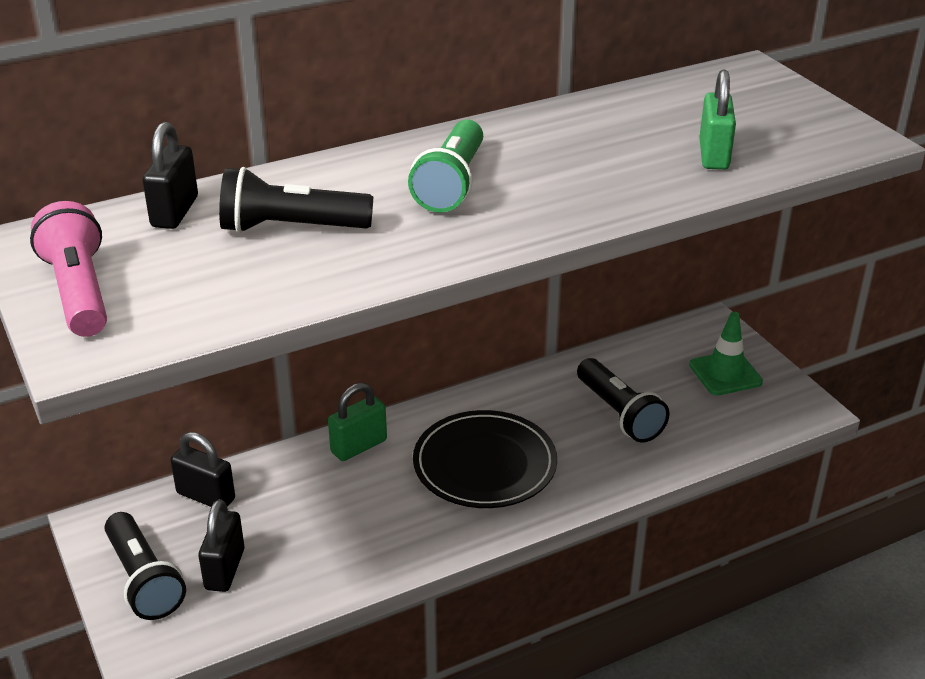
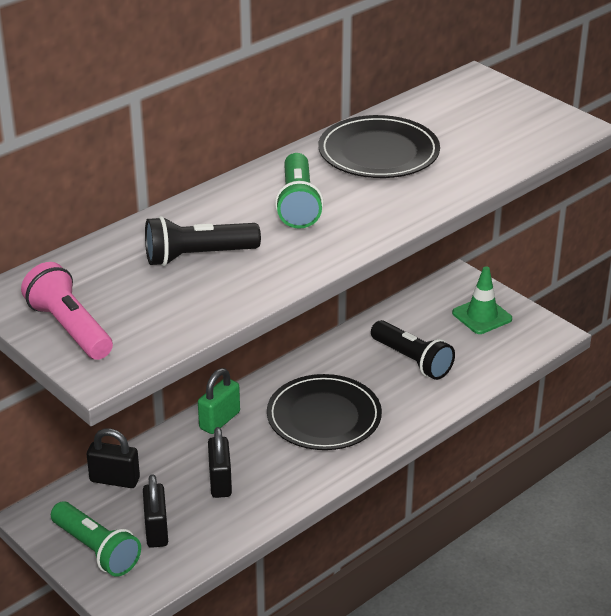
camera: 15 degrees left, 0 degrees up
(144, 580) = (96, 550): black flashlight -> green flashlight
(175, 212) = (102, 257): black padlock -> black padlock (220, 482)
(586, 137) = (378, 152): none -> black plate
(713, 155) = (476, 154): green padlock -> none

